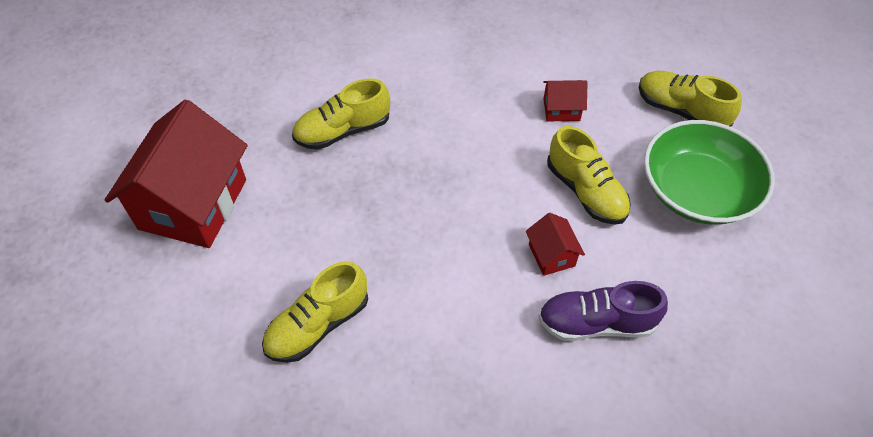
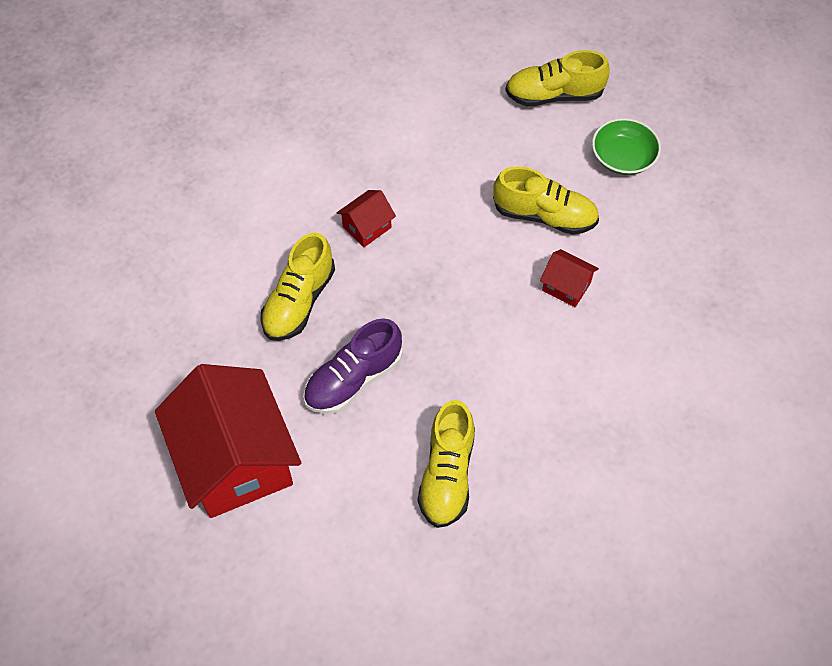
camera: 40 degrees left, 5 degrees up
(561, 109) = (462, 156): red house -> red house (367, 227)
(596, 323) = (643, 315): purple shoe -> purple shoe (353, 379)
(697, 191) = (623, 158): green bowl -> green bowl, size x0.57

